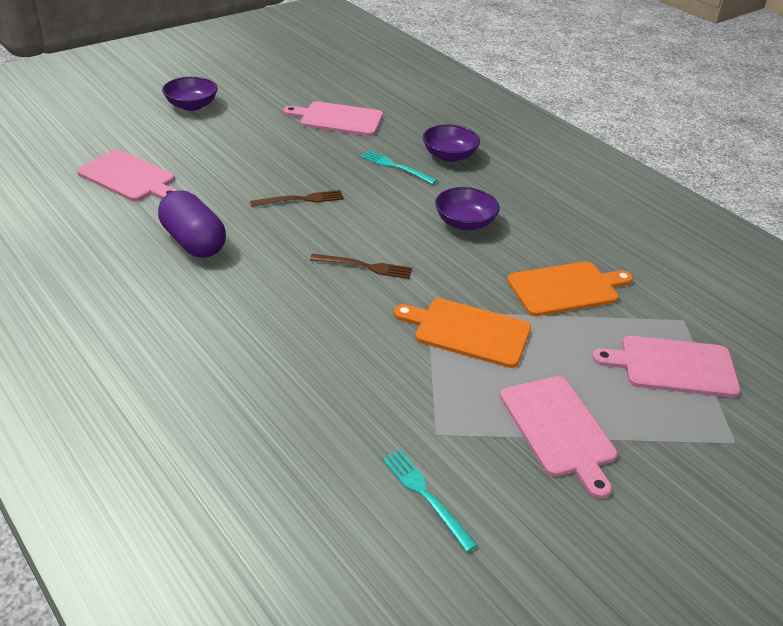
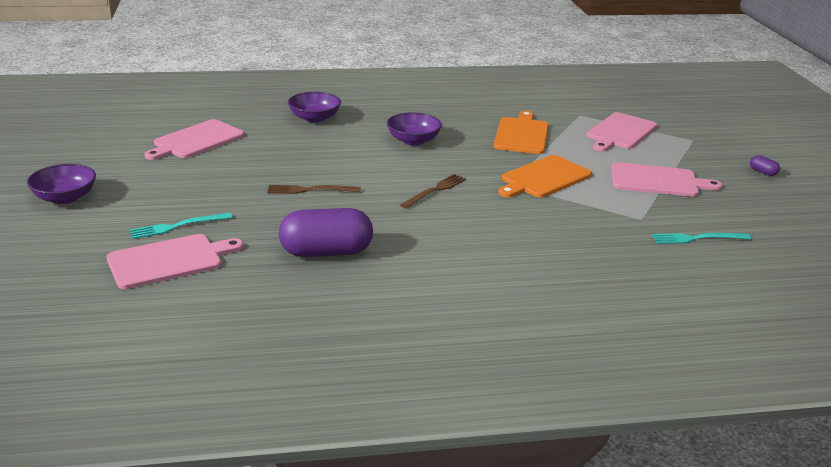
camera: 60 degrees left, 10 degrees down
(300, 199) = (311, 190): brown fork -> brown fork turned 105 degrees counterclockwise
(396, 167) = (306, 141): turquoise fork -> turquoise fork (178, 226)
(709, 539) = (763, 172): none -> purple capsule

